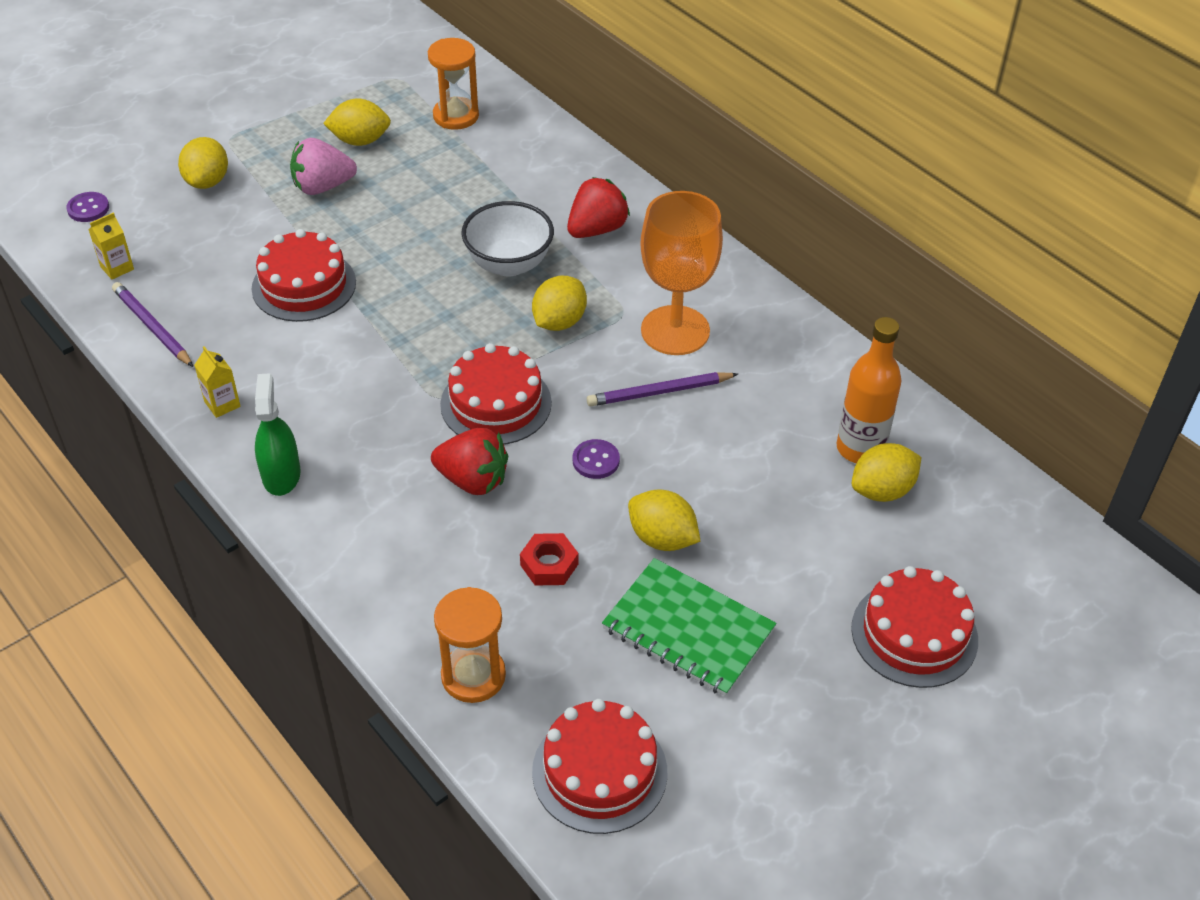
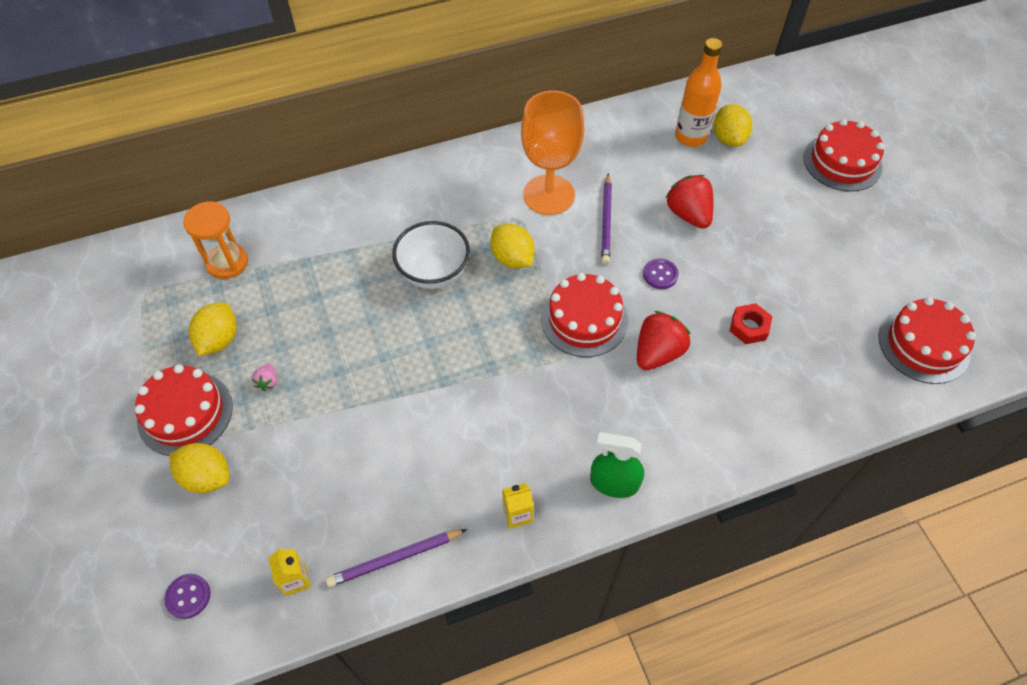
camera: 70 degrees left, 10 degrees up
(304, 285) = (393, 423): red cake -> red cake (185, 413)
(322, 187) = (268, 382): pink strawberry -> pink strawberry, size x0.47
(473, 676) = (838, 396): orange hourglass -> none
(597, 229) = (420, 208): red strawberry -> red strawberry (688, 214)
(662, 538) = (740, 258): yellow lemon -> none
(688, 629) = (819, 267): green notebook -> none

